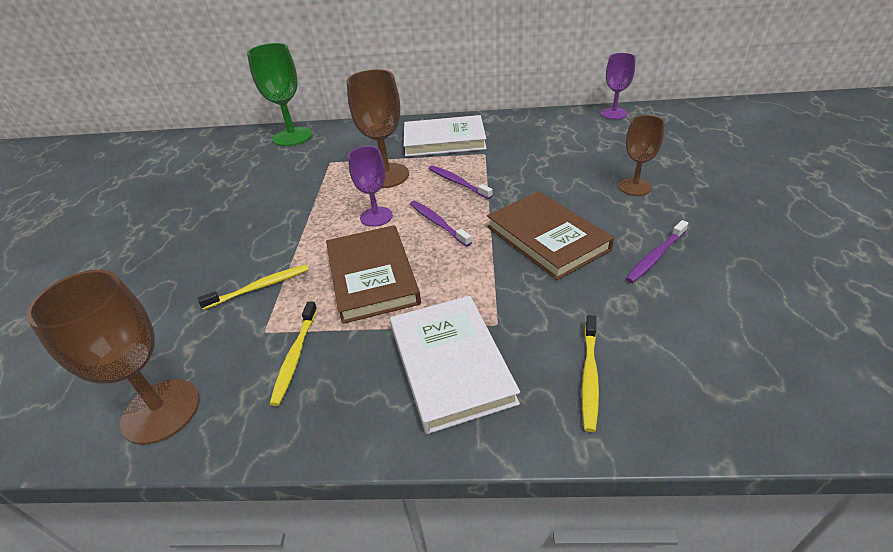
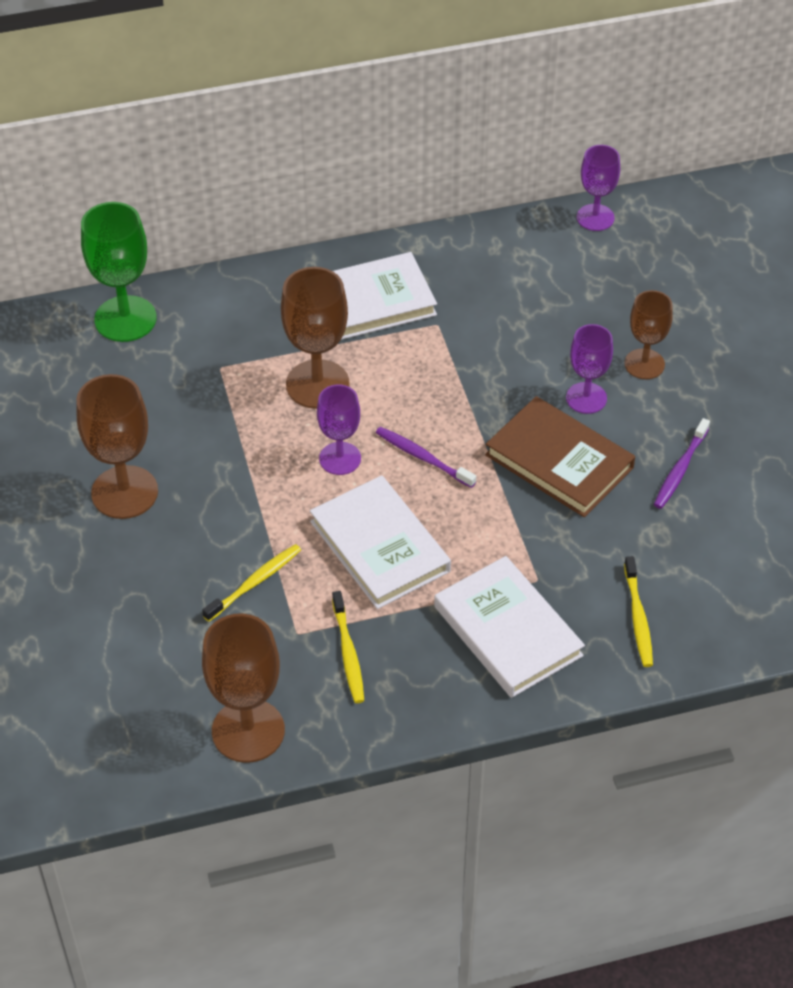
camera: 20 degrees left, 10 degrees up
(218, 218) = (124, 492): none -> brown goblet
(372, 276) = (379, 546): brown book -> white book
(457, 182) = (420, 385): purple toothbrush -> none
(581, 201) = (586, 398): none -> purple goblet

